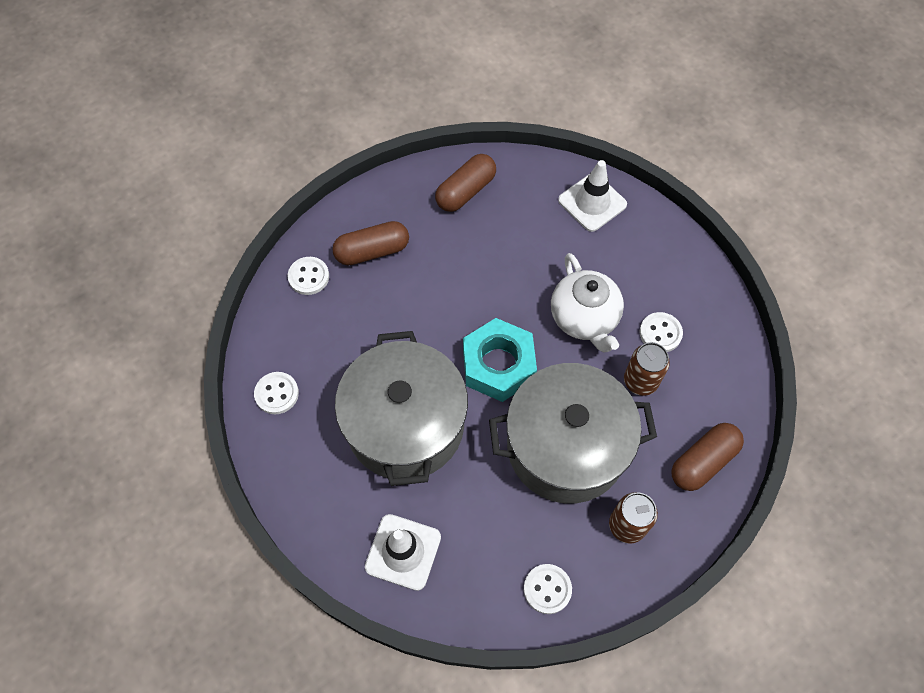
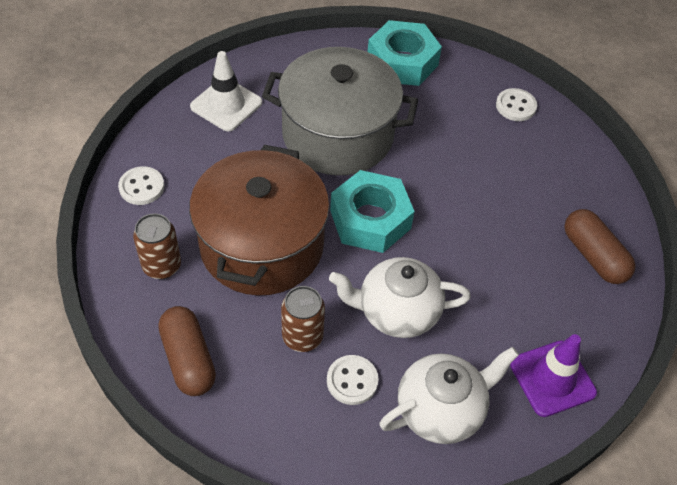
camera: 105 degrees right, 10 degrees down
(277, 394) = (402, 62): white button -> turquoise nut
(372, 251) = (533, 158): brown capsule -> none
(566, 446) = (262, 245): grey pot -> brown pot
(592, 202) = (552, 378): white traffic cone -> purple traffic cone
(653, 268) = (441, 410): none -> white teapot

